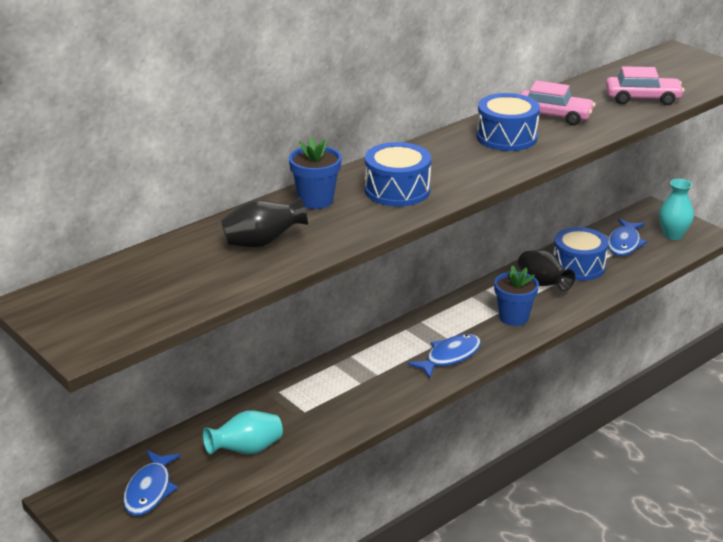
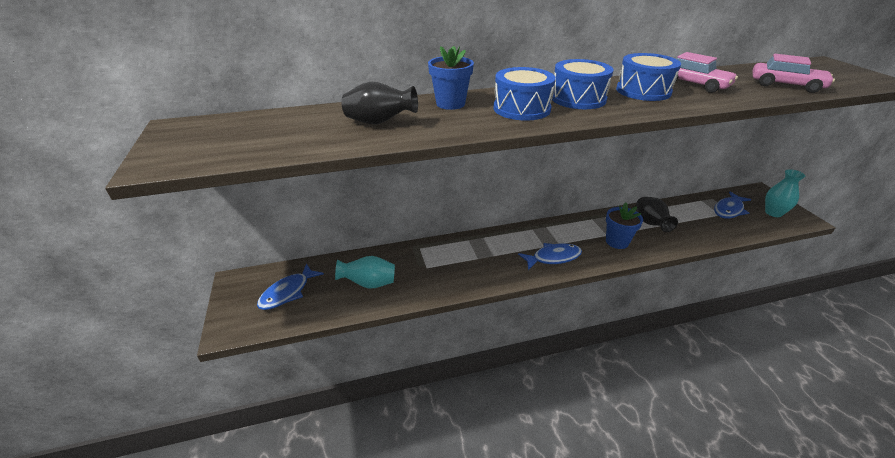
camera: 25 degrees right, 5 degrees up
(578, 266) = (685, 217): blue drum -> blue drum (578, 99)

